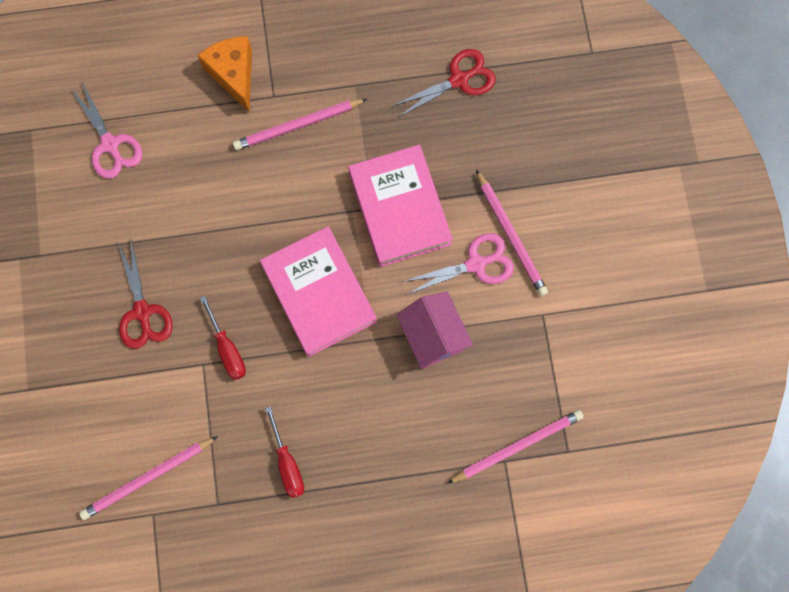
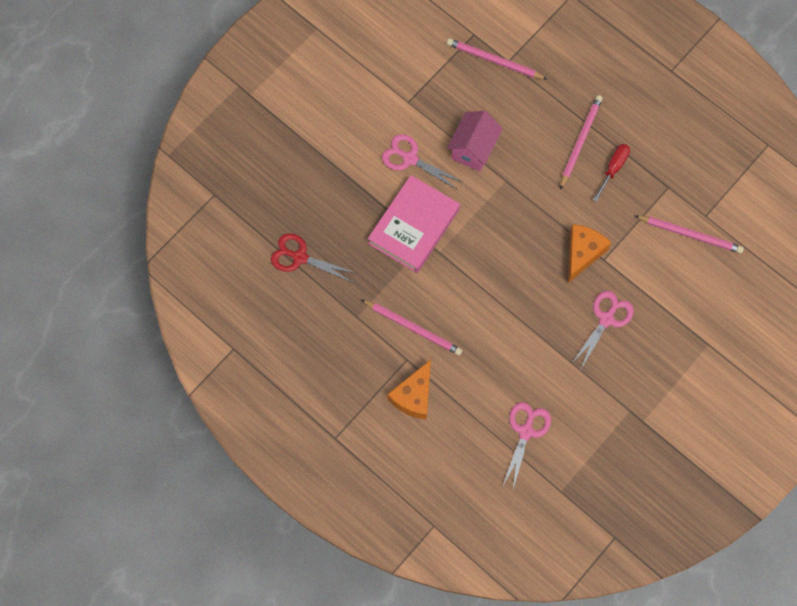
camera: 130 degrees left, 5 degrees down
(142, 312) = (606, 319): red scissors -> pink scissors
(227, 348) = (582, 253): red screwdriver -> orange cheese
(319, 293) = (505, 230): pink book -> none
(511, 235) = (375, 153): pink pencil -> pink pencil (580, 141)

